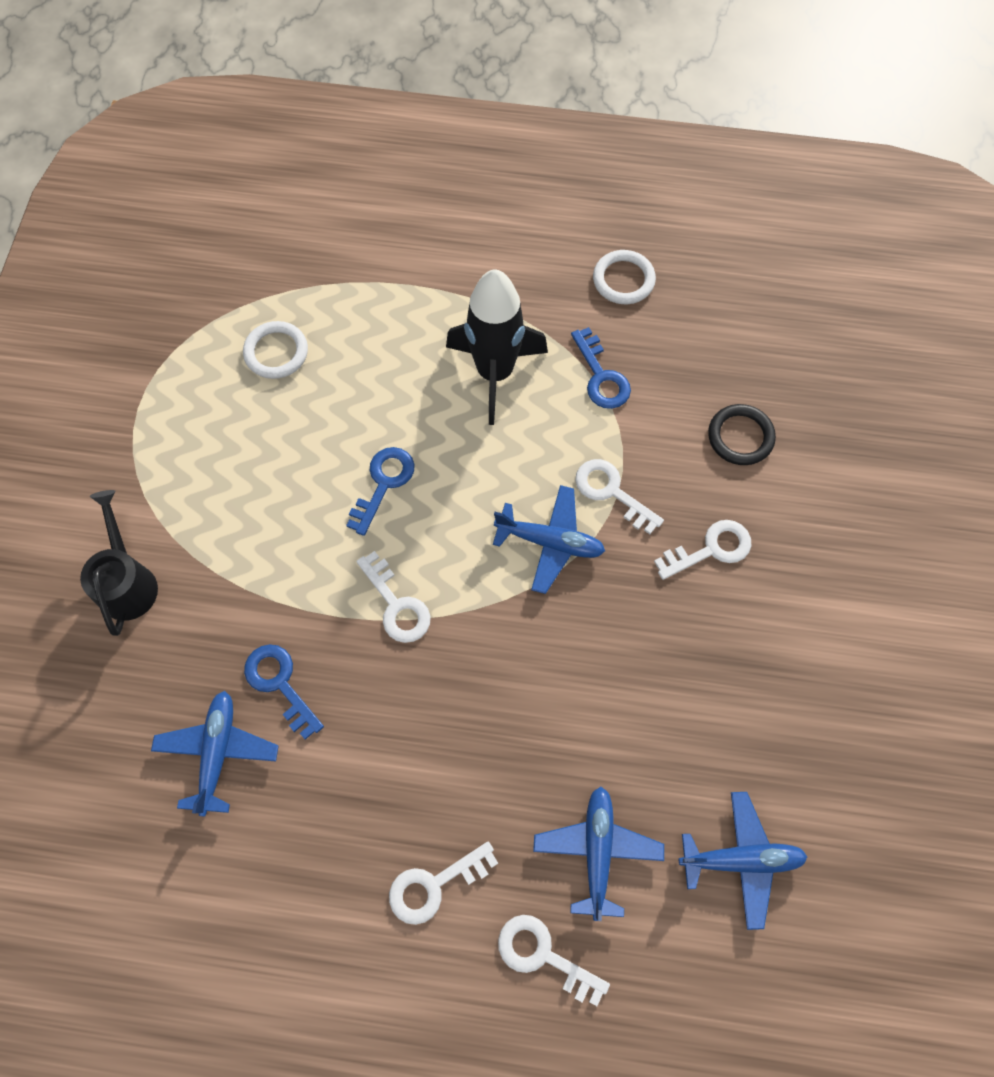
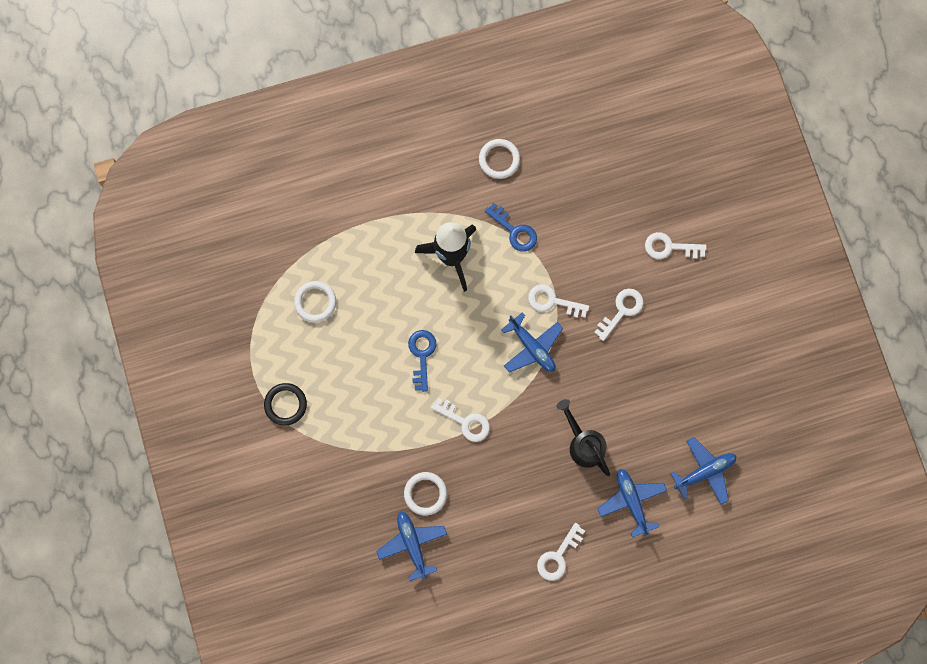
camera: 25 degrees left, 10 degrees up
(128, 582) = (310, 478): black watering can -> black watering can (583, 444)
(280, 684) = (425, 493): blue key -> white ring
(543, 955) = (627, 563): white key -> white key (669, 247)
(550, 542) = (532, 347): blue plane -> blue plane turned 60 degrees clockwise
(740, 437) = (610, 234): black ring -> black ring (285, 404)

